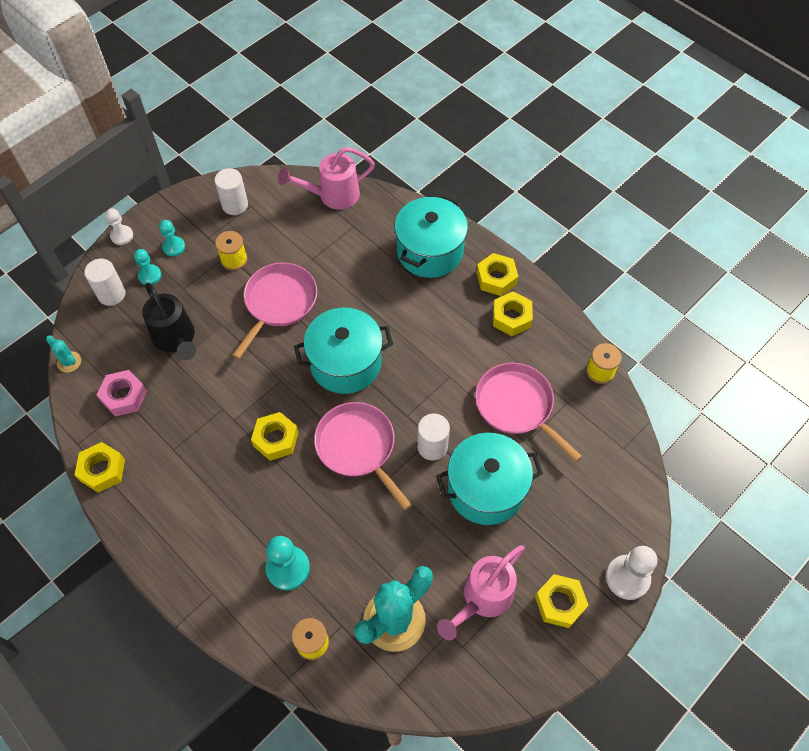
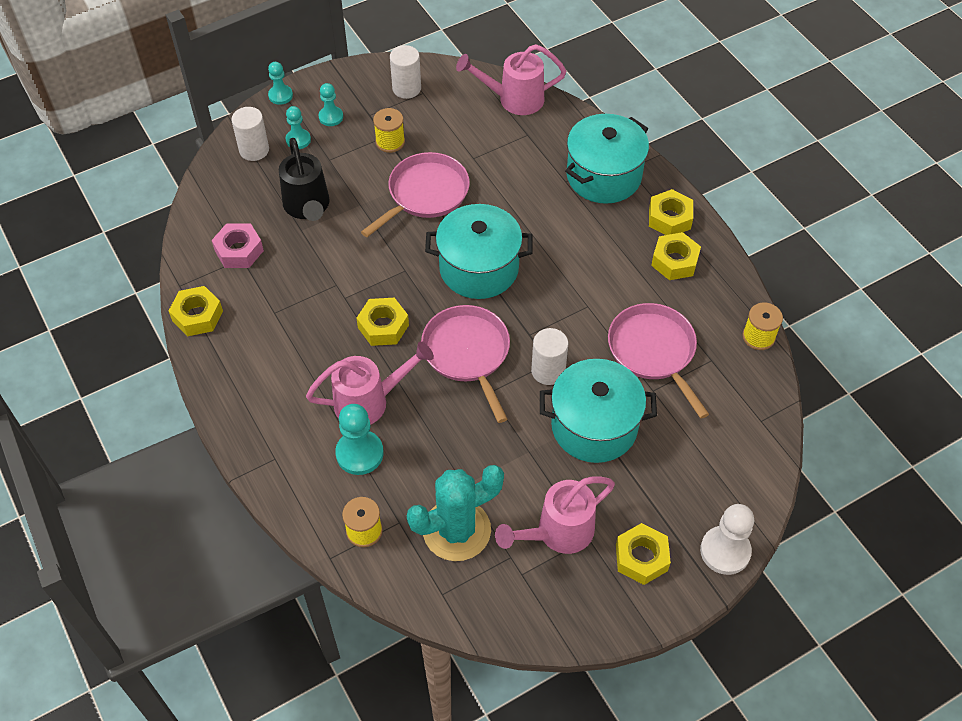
camera: 15 degrees right, 5 degrees down
(69, 362) = (193, 206): turquoise cactus -> none
(122, 236) = (280, 95): white pawn -> turquoise pawn
(283, 515) = (369, 401): none -> pink watering can

